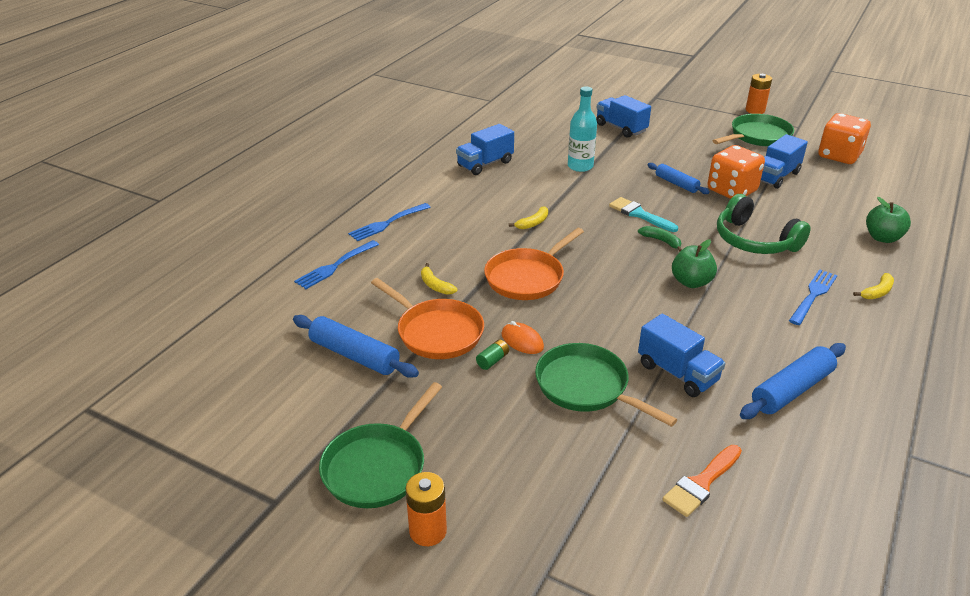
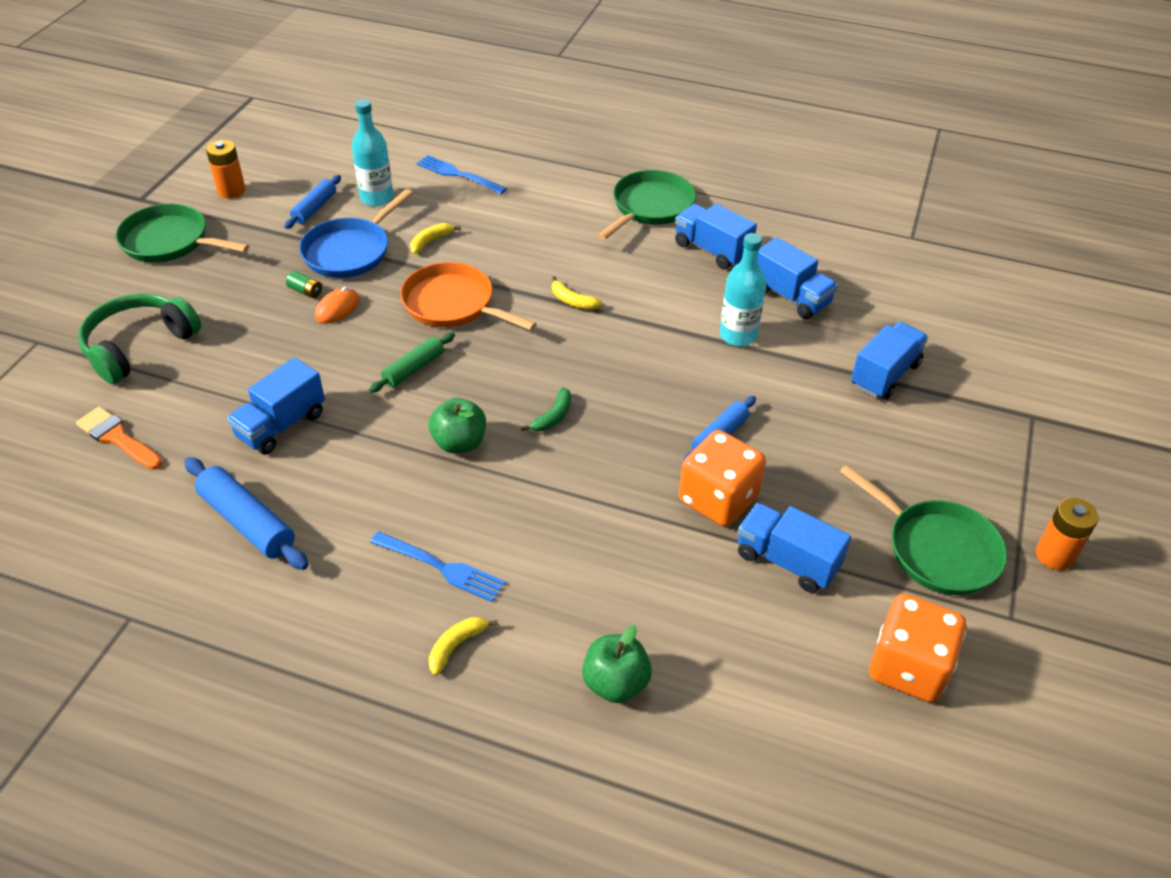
camera: 80 degrees right, 10 degrees up
(353, 314) = (377, 198): none -> turquoise bottle
(354, 355) = (314, 208): blue rolling pin -> blue rolling pin, size x0.65
(388, 223) = (548, 195): blue fork -> none
(428, 531) = (96, 276): orange battery -> orange battery (231, 190)
(436, 332) = (350, 251): orange pan -> blue pan
(543, 144) = (791, 297): none -> blue truck
(586, 387) = (262, 357): green pan -> green pan (650, 207)
(607, 300) = (414, 369): none -> green rolling pin
(639, 214) = (618, 396): turquoise brush -> none
(754, 240) = (574, 515): green headphones -> green headphones (139, 346)
(877, 292) = (456, 646): yellow banana -> yellow banana turned 90 degrees clockwise

